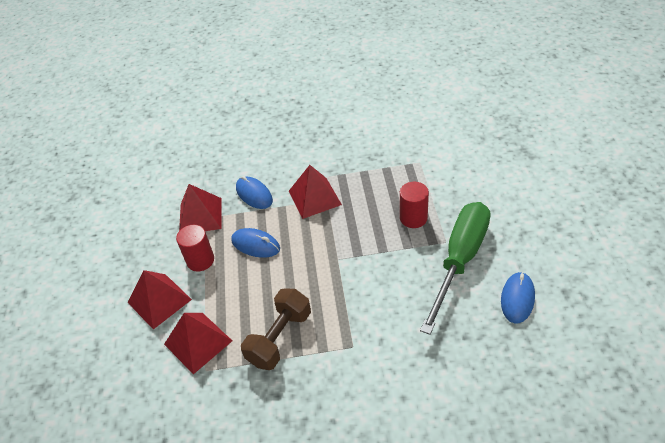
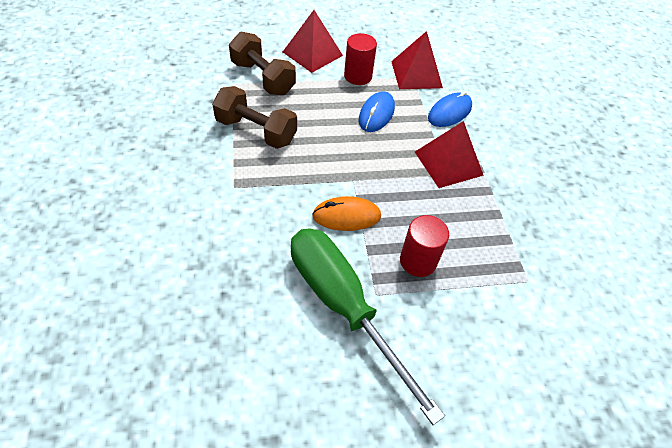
camera: 80 degrees right, 5 degrees up
(198, 342) = (263, 78): red pyramid -> brown dumbbell
(377, 261) = (346, 216): none -> orange mouse
(460, 260) = (343, 306): green screwdriver -> green screwdriver turned 150 degrees counterclockwise
(517, 299) = (270, 368): blue mouse -> none

